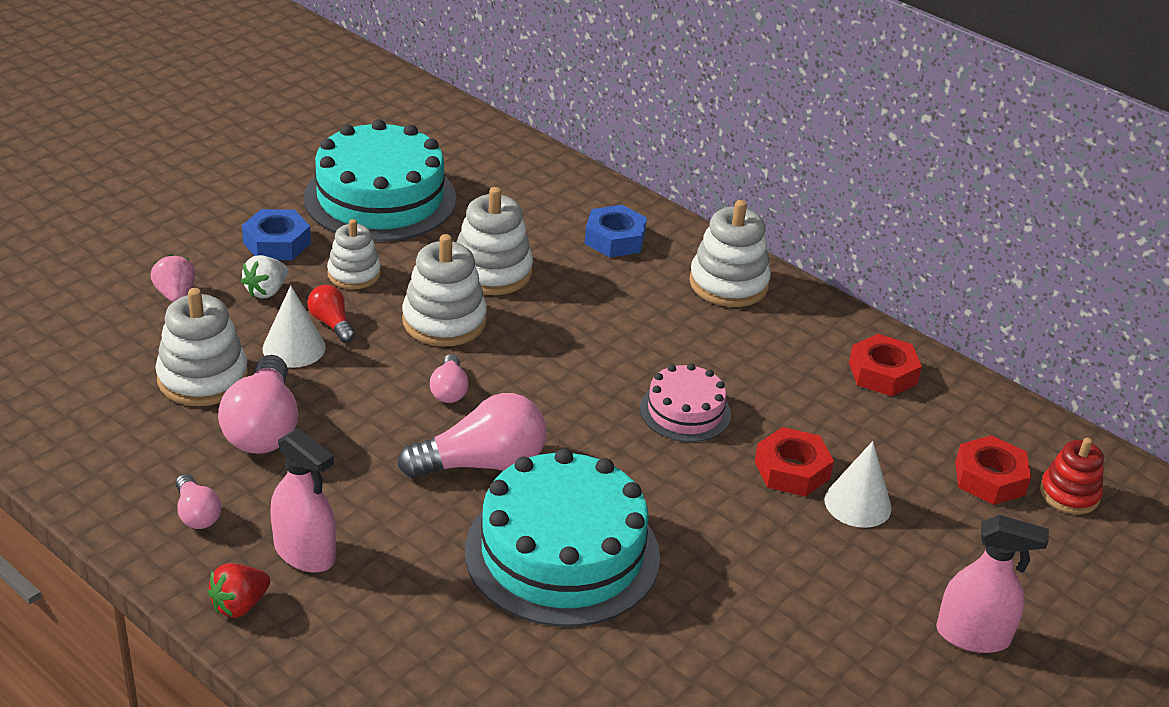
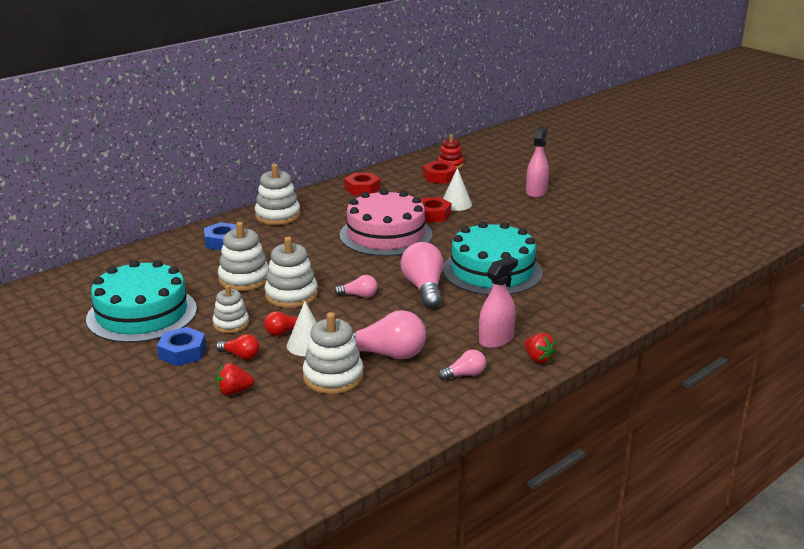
camera: 80 degrees left, 10 degrees down
(175, 295) = (234, 391): pink strawberry -> red strawberry
(266, 291) = (240, 355): white strawberry -> red light bulb
(685, 411) = (386, 235): pink cake -> pink cake, size x1.92

